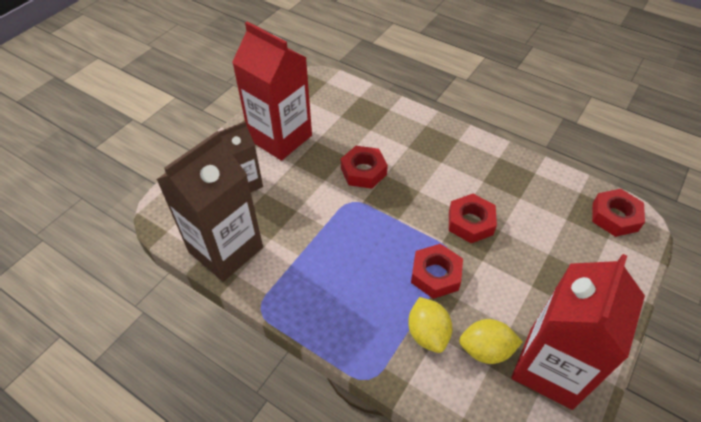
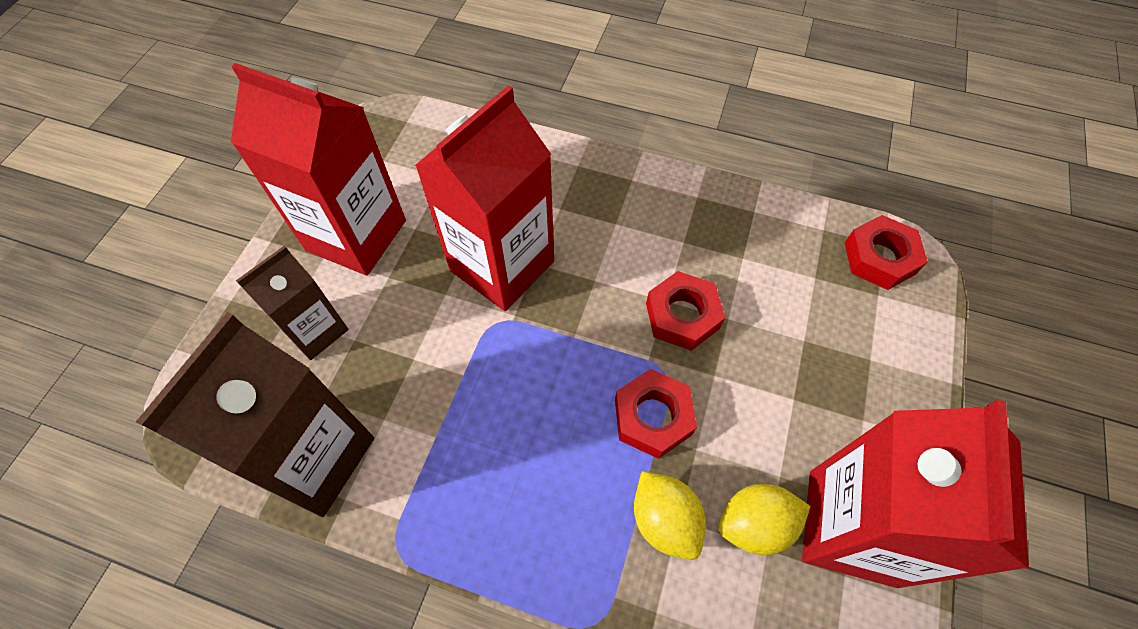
camera: 15 degrees left, 10 degrees up
(363, 171) = (502, 266): red nut -> red carton

